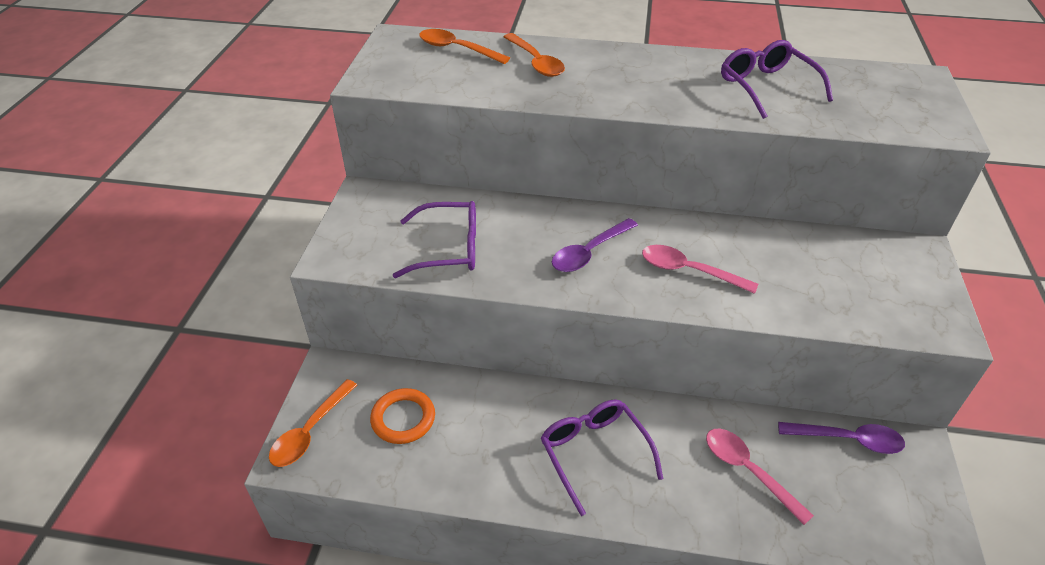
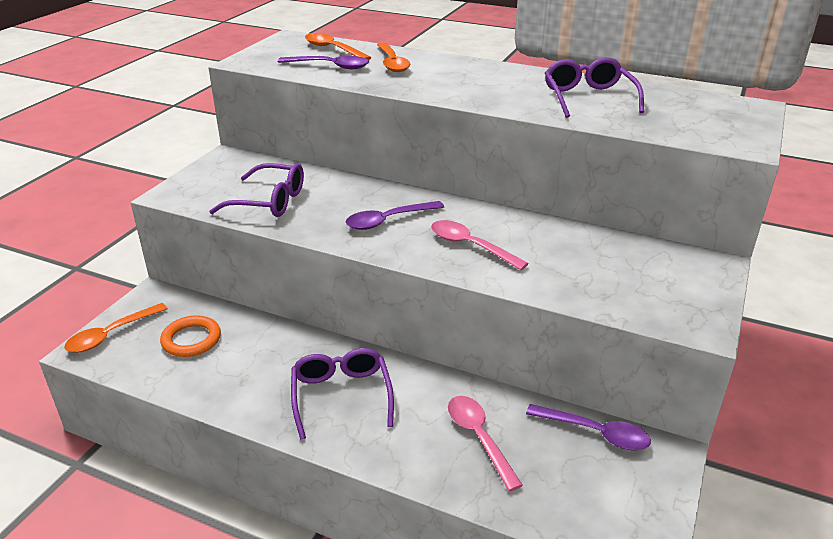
camera: 15 degrees right, 10 degrees down
(471, 76) = (330, 66): none -> purple spoon

